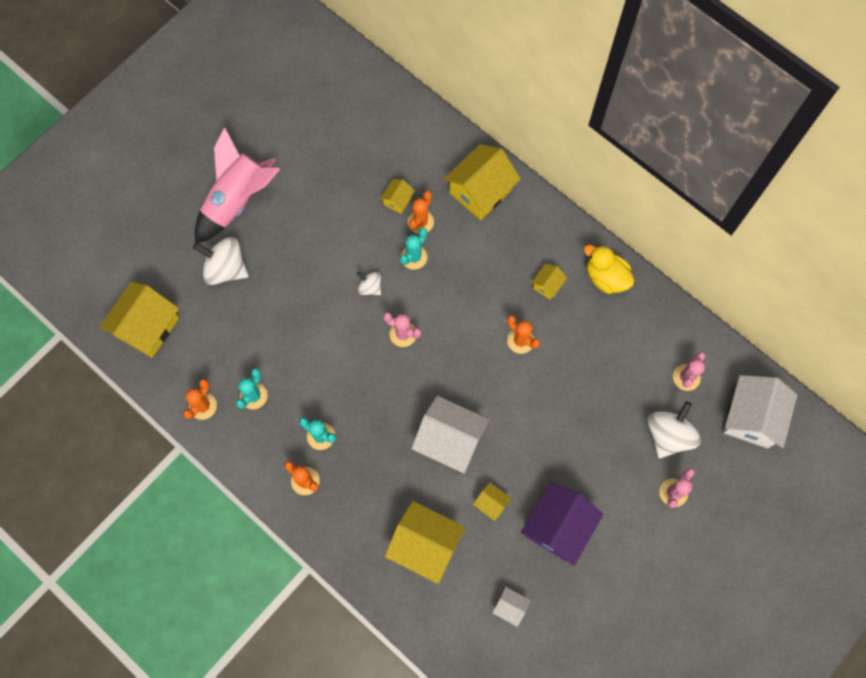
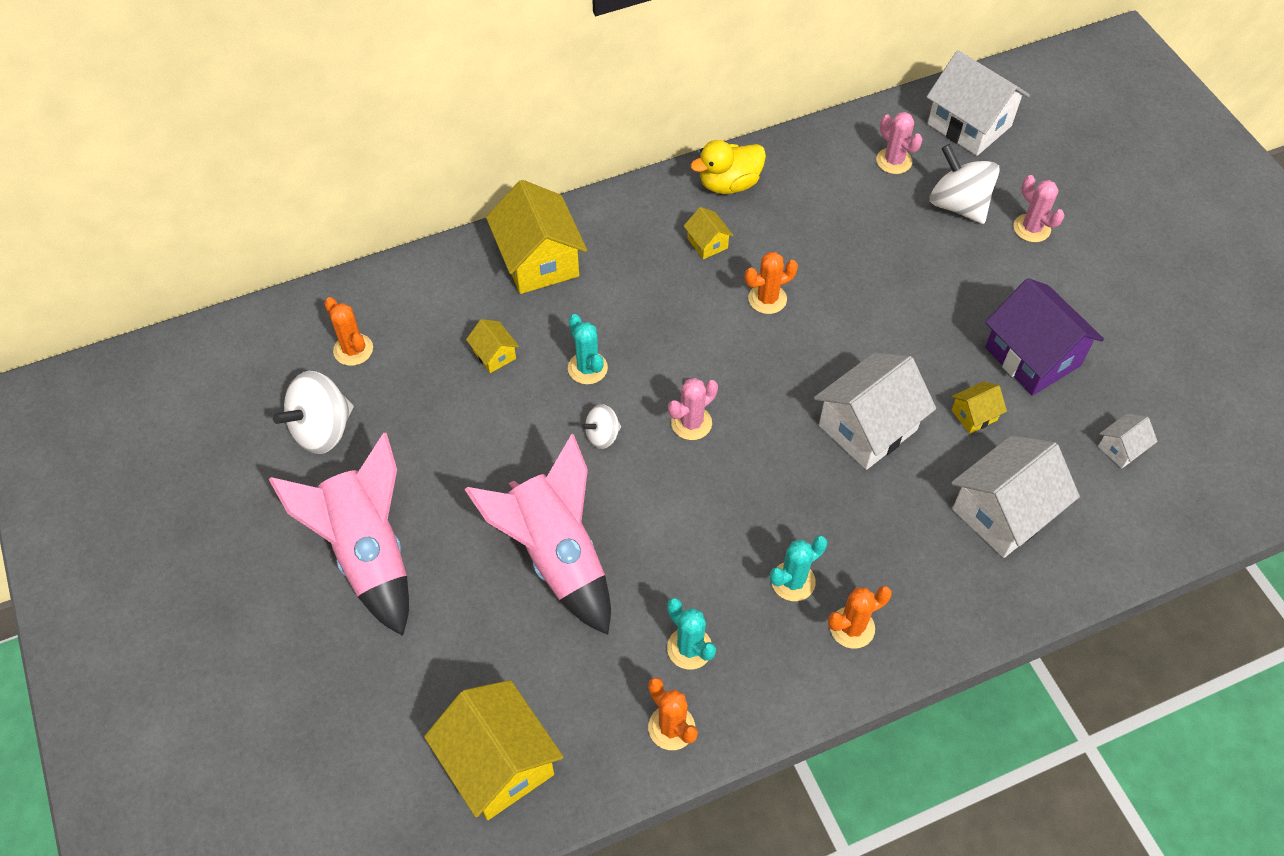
camera: 65 degrees left, 15 degrees down
(226, 268) = (467, 610): white spinning top -> white spinning top (322, 429)
(279, 299) = (556, 556): none -> pink rocket
(420, 222) = (541, 341): orange cactus -> orange cactus (353, 350)
(425, 545) = (1003, 512): yellow house -> white house

